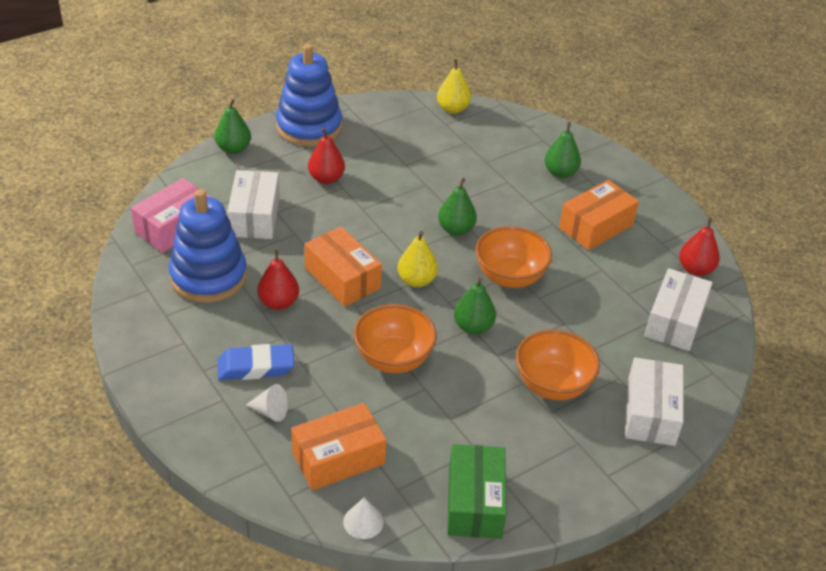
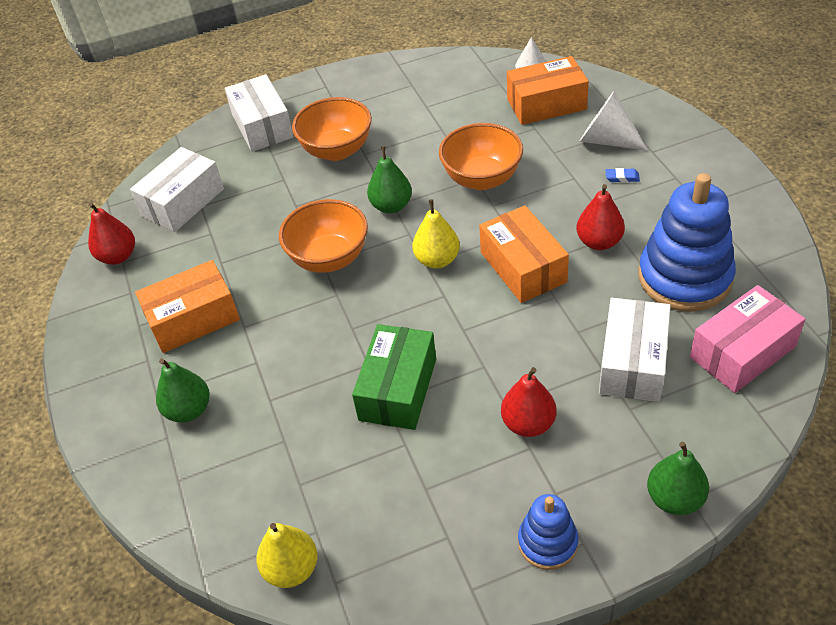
camera: 160 degrees left, 5 degrees up
(256, 367) = (622, 177): blue eraser -> blue eraser, size x0.44
(270, 411) = (606, 140): white cone -> white cone, size x1.68
(309, 127) = (547, 542): blue stacking toy -> blue stacking toy, size x0.53
(456, 229) = (369, 325): green pear -> none
(474, 502) = (440, 73): green box -> green box (398, 389)
(650, 413) = (262, 126): white box -> white box turned 45 degrees counterclockwise

